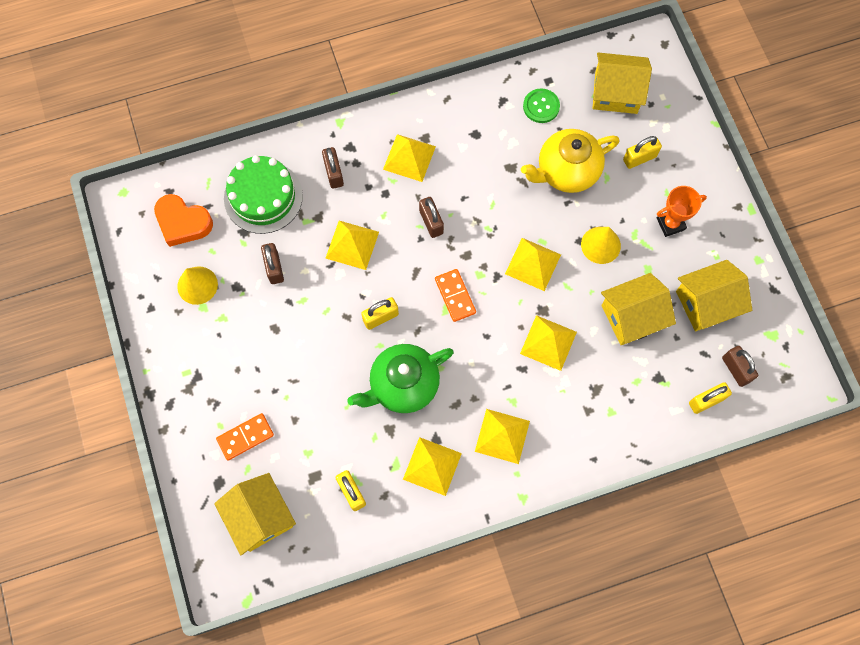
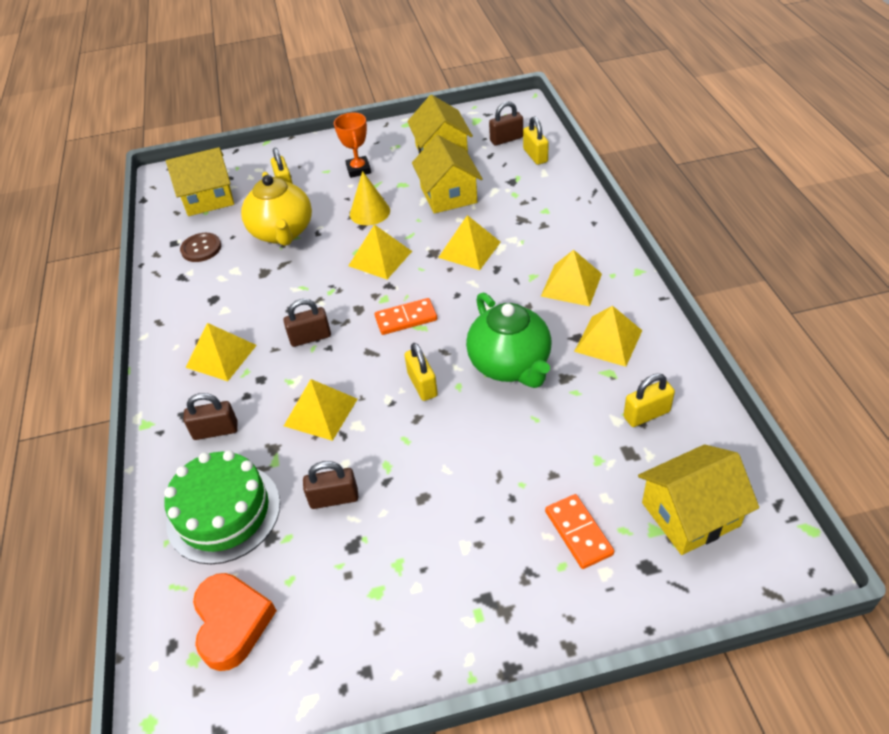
camera: 80 degrees left, 25 degrees down
(183, 222) = (232, 623): orange heart -> orange heart turned 45 degrees counterclockwise
(197, 285) = (340, 600): yellow cone -> none
(541, 106) = (201, 248): green button -> brown button
(616, 93) = (208, 198): yellow house -> yellow house turned 60 degrees clockwise

